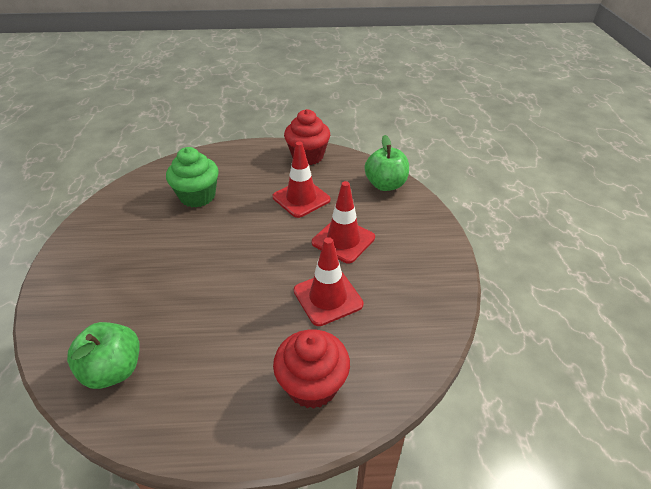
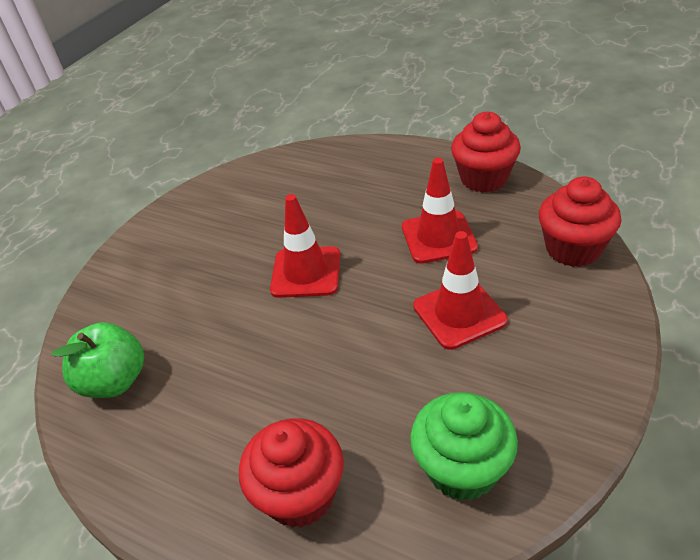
camera: 35 degrees right, 0 degrees up
(197, 196) = (314, 200): green cupcake -> green cupcake (462, 468)
(328, 297) = (389, 386): red traffic cone -> red traffic cone (306, 272)
(385, 185) = (573, 249): green apple -> red cupcake

